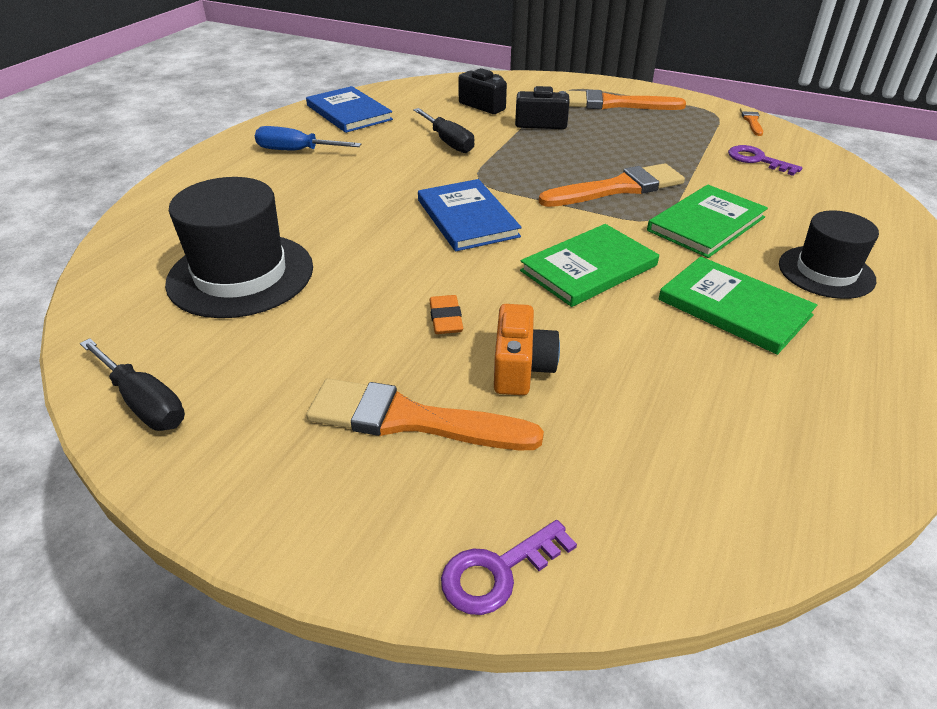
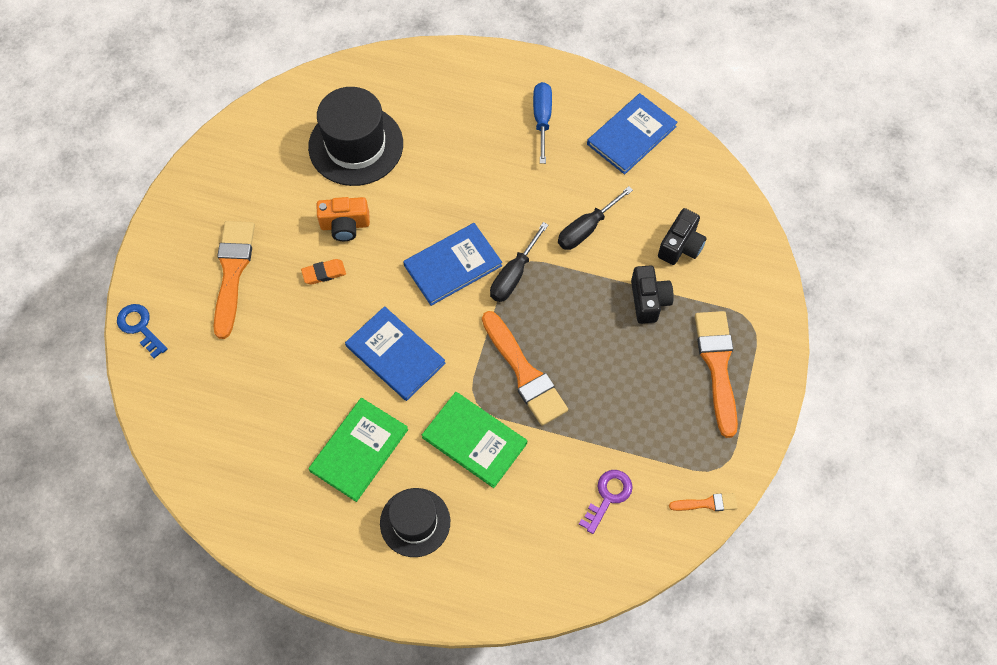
camera: 80 degrees right, 25 degrees up
(144, 402) = (234, 144): black screwdriver -> black screwdriver (514, 275)
(498, 572) = (140, 327): purple key -> blue key
(521, 368) = (281, 322): orange camera -> orange camera (345, 225)
(588, 268) = (395, 354): green book -> blue book

